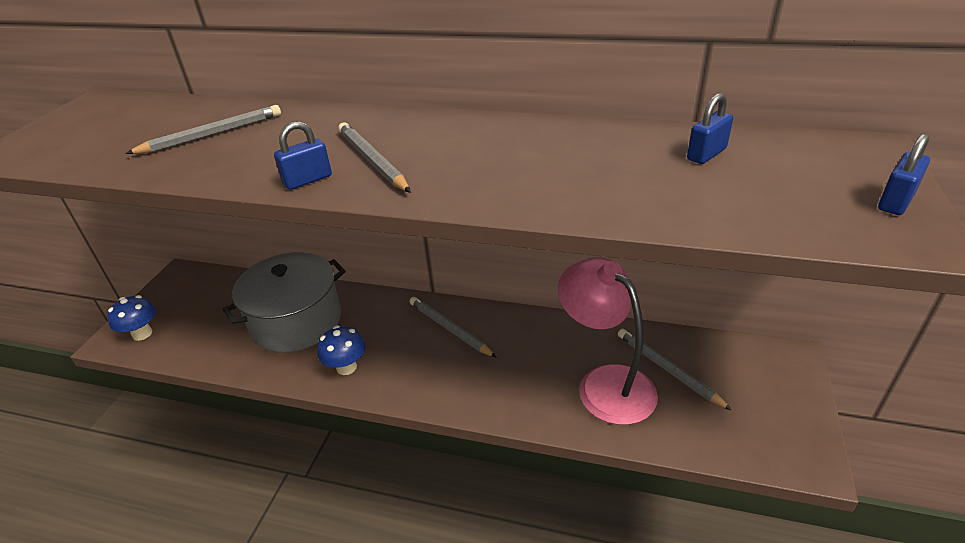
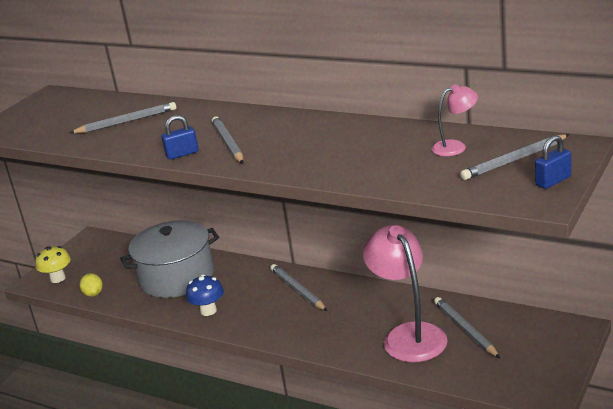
camera: 15 degrees right, 10 degrees down
(142, 333) = (58, 278): blue mushroom -> yellow mushroom
(192, 353) = (93, 294): none -> yellow lemon
(706, 154) = (455, 147): blue padlock -> pink lamp
(807, 171) = (514, 160): none -> grey pencil

